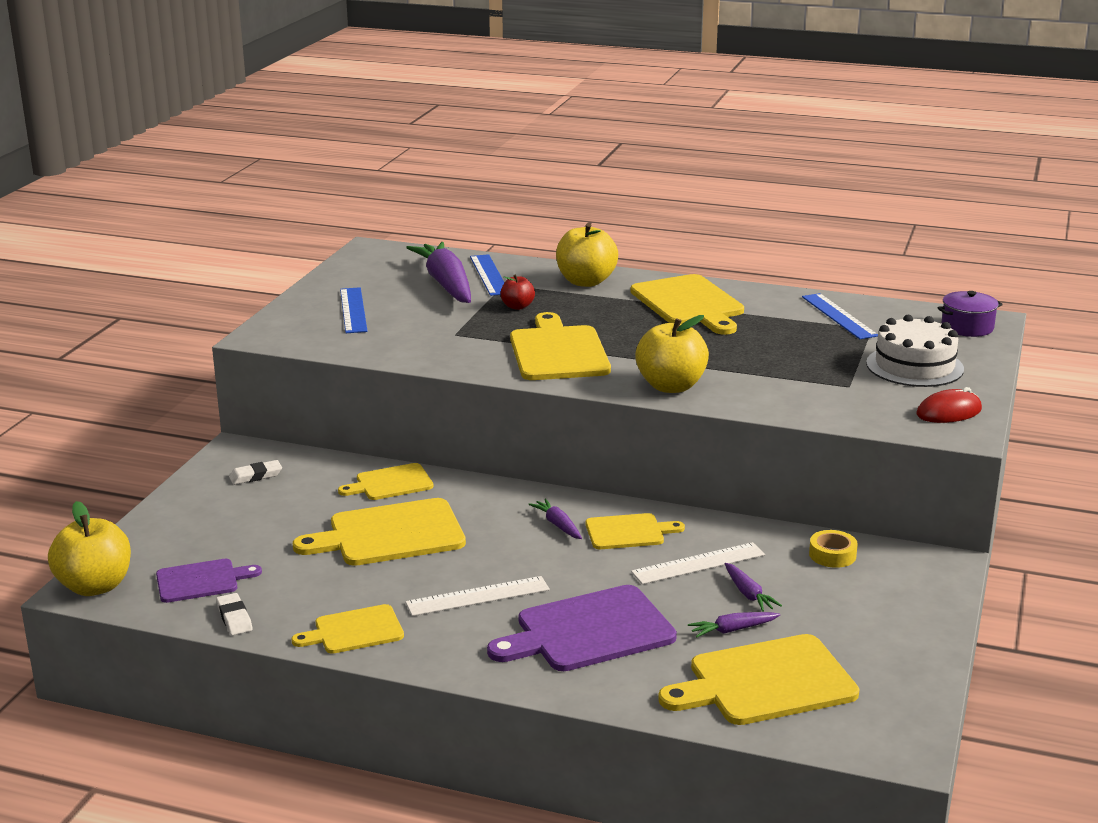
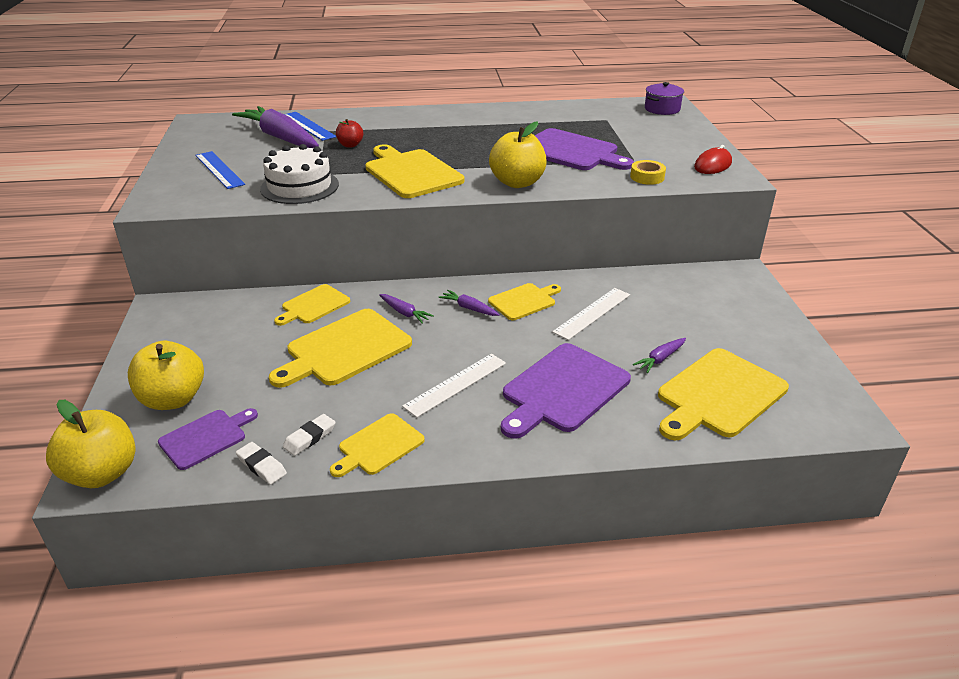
camera: 25 degrees left, 10 degrees up
(255, 476) = (193, 326): white eraser -> white eraser (310, 437)
(586, 282) = (385, 119): yellow apple -> yellow apple (173, 399)
(689, 303) = (472, 123): yellow cutting board -> none
(748, 594) = (645, 327): purple carrot -> purple carrot (404, 313)
(778, 361) = (571, 151): none -> purple cutting board
(832, 555) = (671, 284): yellow tape -> yellow tape (647, 177)
(838, 316) = (578, 115): blue ruler -> none
(914, 366) = (659, 139): white cake -> white cake (299, 186)

